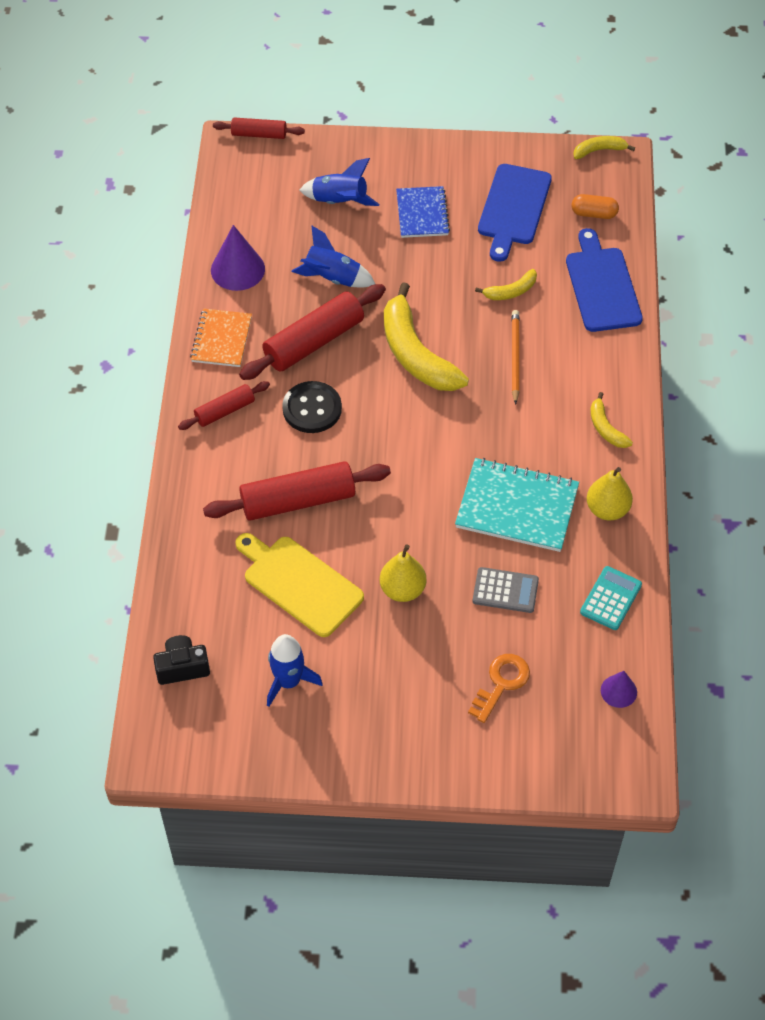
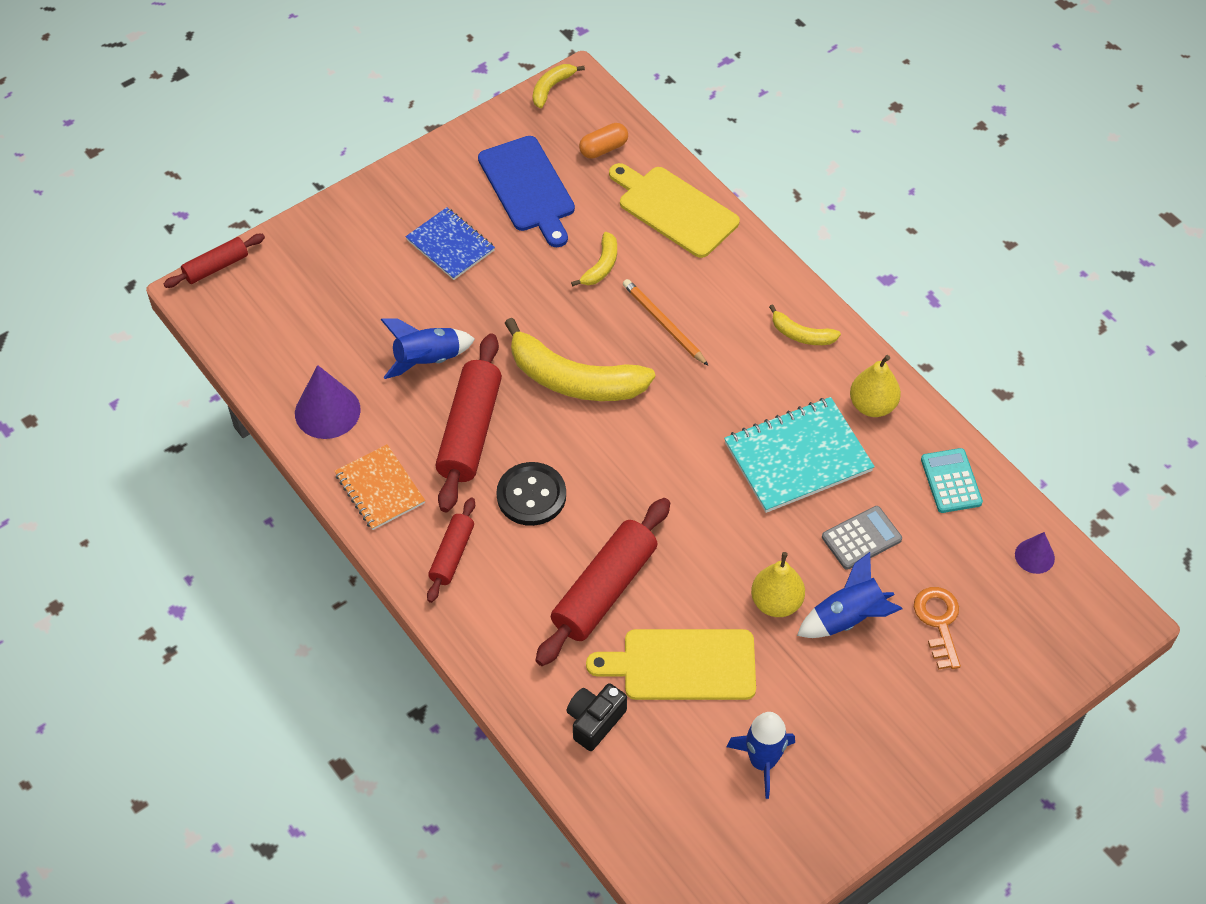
camera: 40 degrees left, 0 degrees up
(182, 667) = (656, 824): black camera -> black camera (595, 721)
(339, 202) = (361, 283): blue rocket -> blue rocket (847, 618)
(602, 286) = (674, 210): blue cutting board -> yellow cutting board

